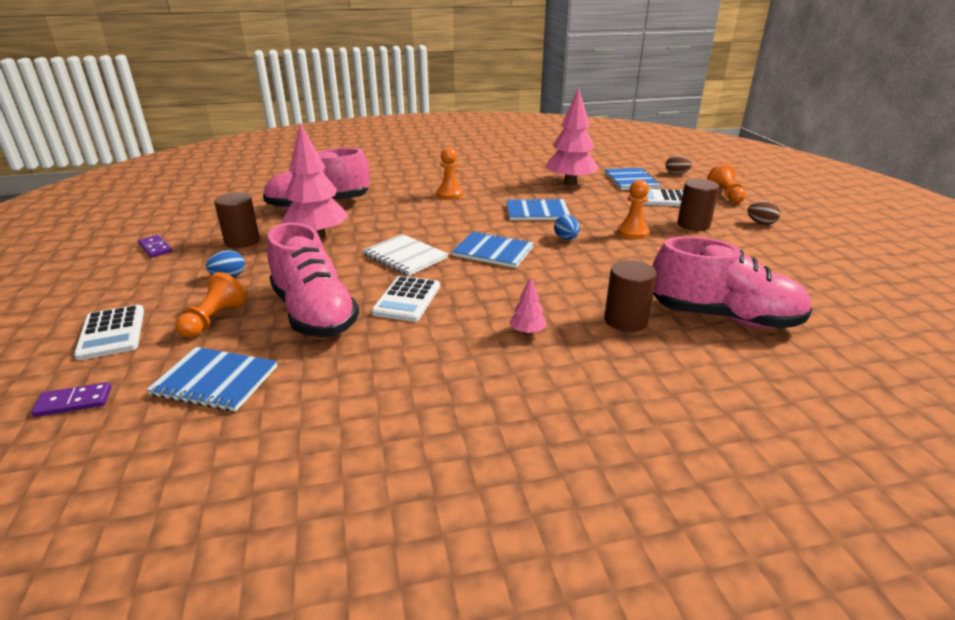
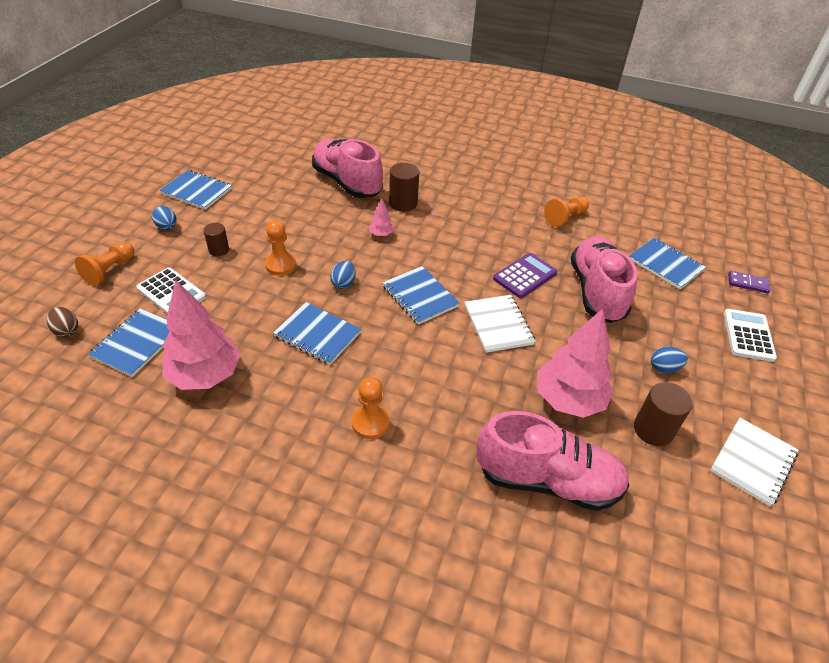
camera: 150 degrees left, 15 degrees up
(155, 248) = (753, 462): purple domino -> white notebook
(214, 319) = (672, 317): orange pawn -> orange pawn (565, 218)
(407, 299) = (525, 276): white calculator -> purple calculator
(527, 332) = (467, 220): pink tree -> pink tree (381, 234)
(693, 225) = (219, 250): brown cylinder -> brown cylinder, size x0.64
(761, 223) = (167, 227): brown egg -> blue egg
(815, 251) = (197, 191): none -> blue notebook

